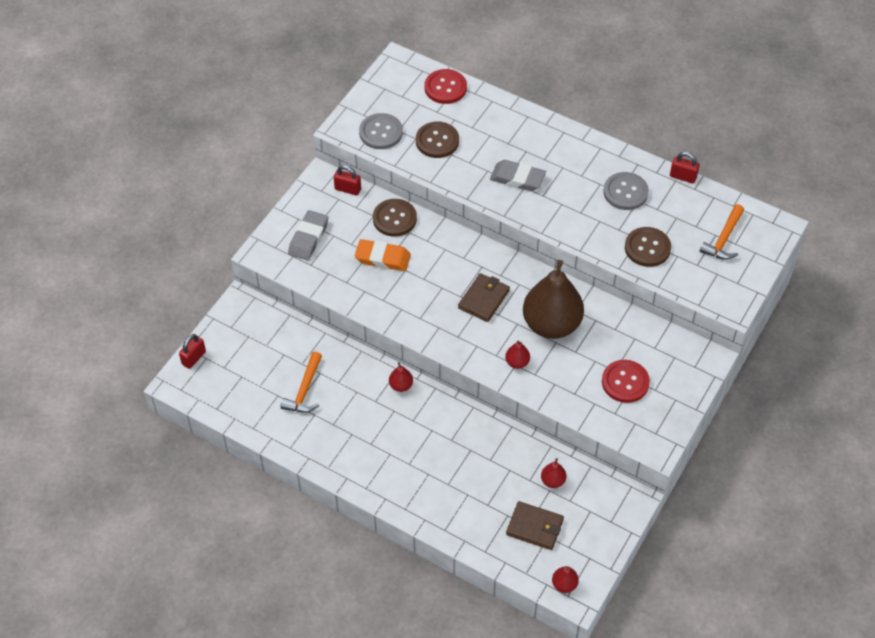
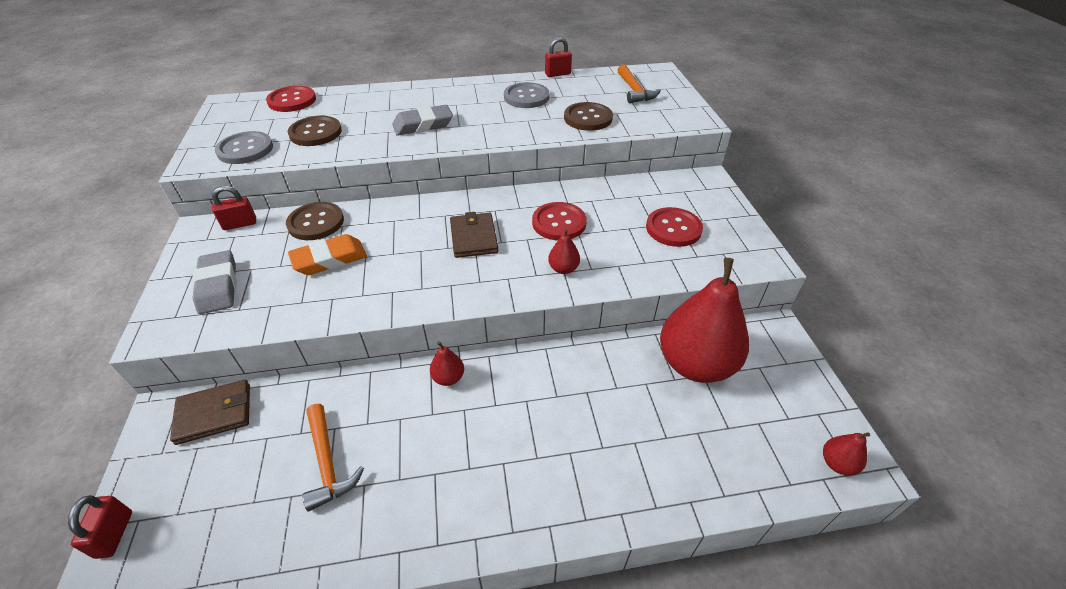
camera: 40 degrees left, 10 degrees down
(535, 527) = (736, 424): brown wallet -> brown wallet (214, 414)
(551, 324) = (559, 223): brown pear -> red button
(553, 481) = (695, 364): red pear -> red pear, size x2.48

